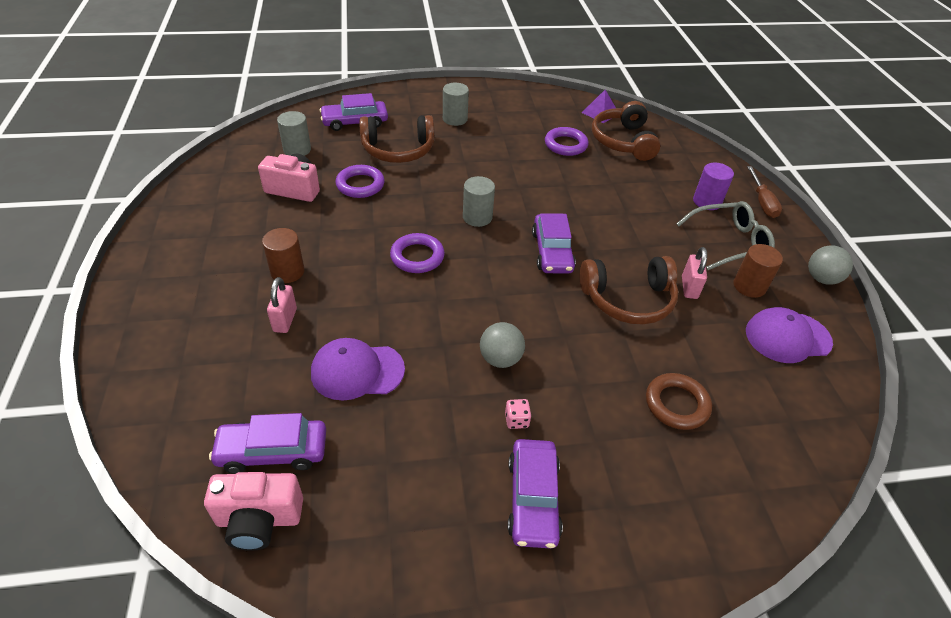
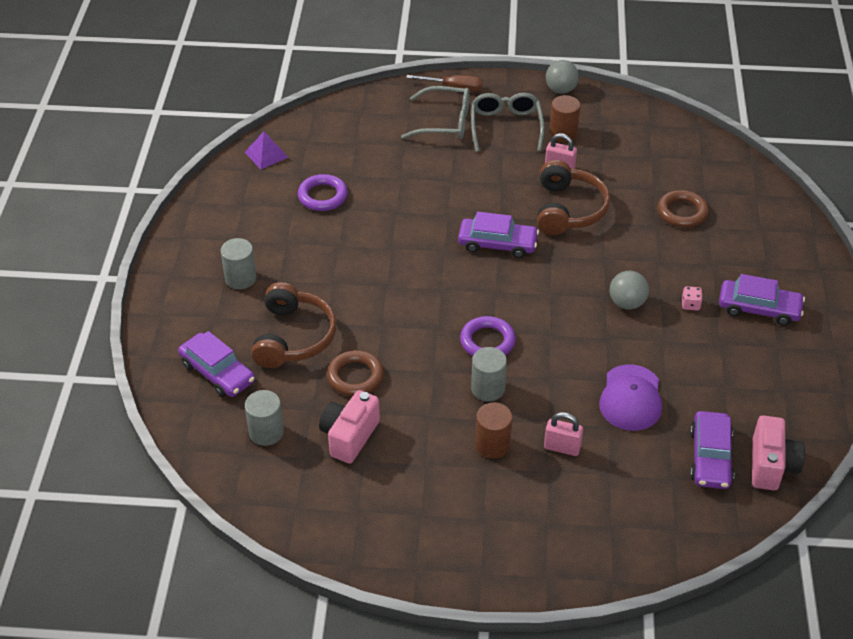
camera: 75 degrees left, 0 degrees up
(355, 122) = (217, 372): purple car -> purple car turned 45 degrees counterclockwise
(360, 185) = (355, 376): purple ring -> brown ring
(477, 217) = (434, 288): grey cylinder -> grey cylinder (488, 388)
(623, 141) = (329, 151): brown headphones -> none
(707, 201) = (445, 122): purple cylinder -> grey glasses
(787, 337) = (622, 132): purple cap -> none

